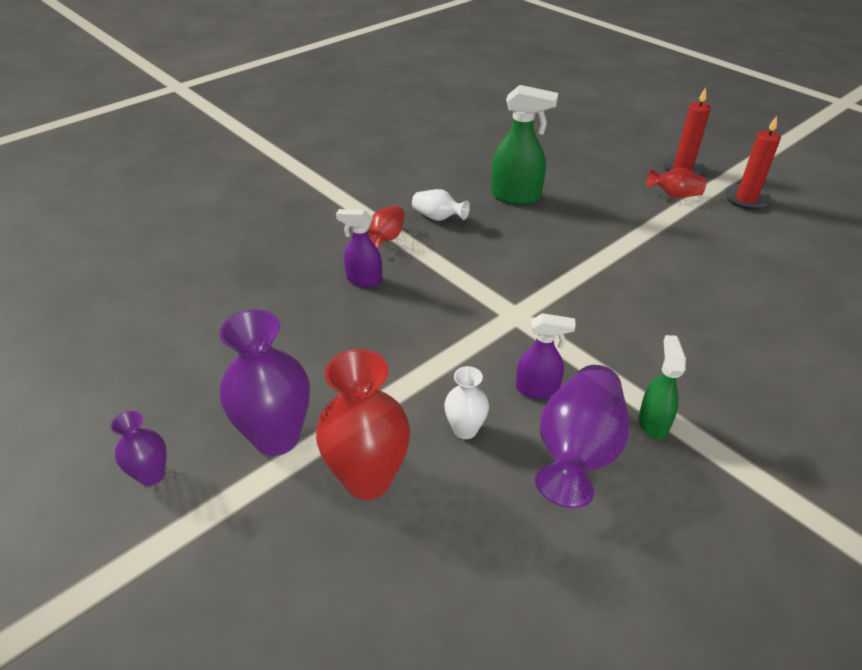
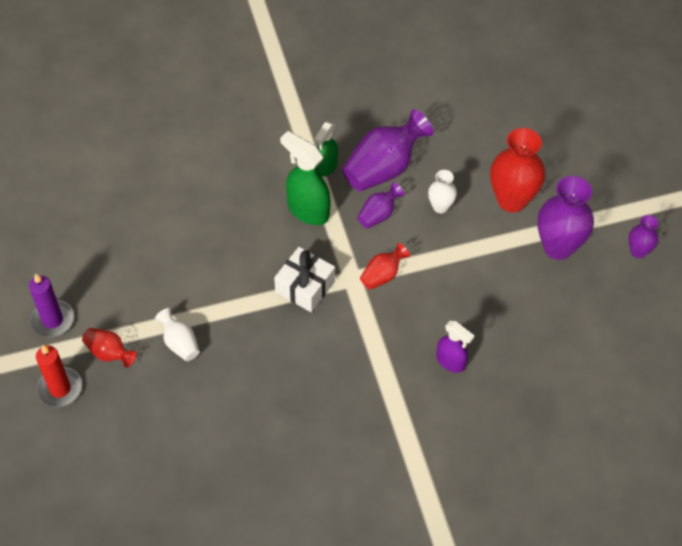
camera: 155 degrees left, 15 degrees up
(386, 238) = (409, 407): red vase -> red vase (382, 275)
(438, 218) = (348, 416): white vase -> white vase (180, 343)
(516, 196) = (256, 416): green spray bottle -> green spray bottle (308, 210)
(537, 389) = (378, 214): purple spray bottle -> purple vase
(558, 291) = (305, 286): none -> white gift
(746, 199) = (52, 320): red candle -> purple candle

